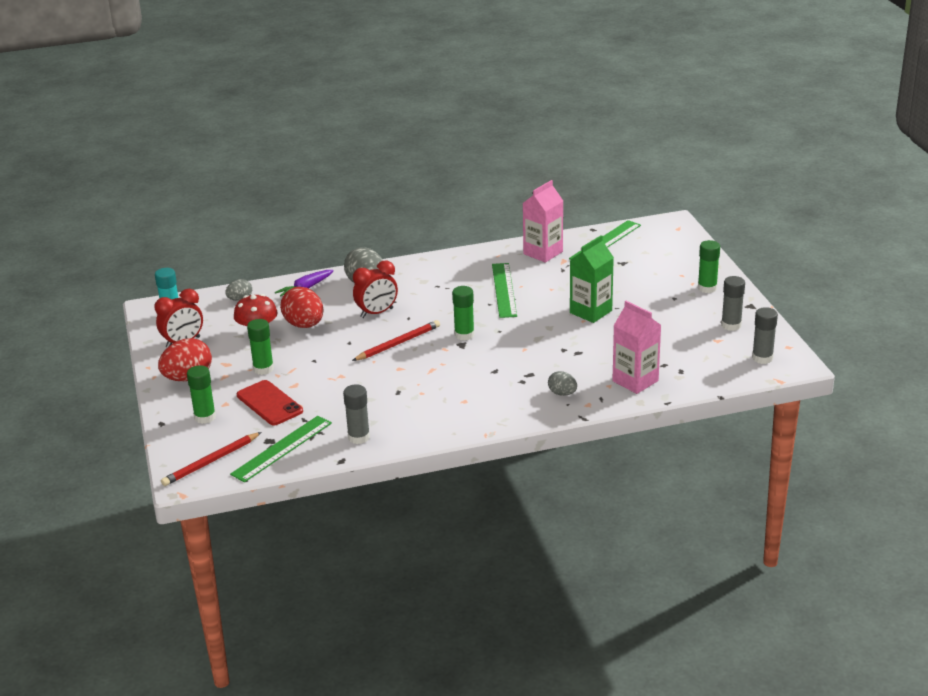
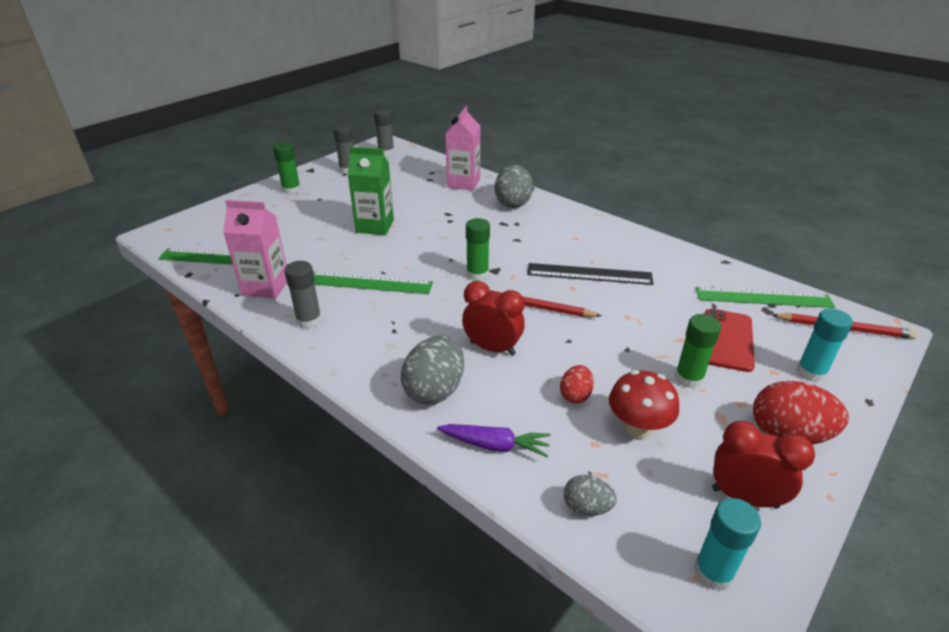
camera: 125 degrees left, 5 degrees up
(205, 417) = (811, 373): green glue stick -> turquoise glue stick
(304, 325) = (575, 395): red egg -> red egg, size x0.55
(359, 437) = (689, 266): grey glue stick -> grey glue stick (309, 321)
(406, 383) = (589, 274): none -> black ruler
(504, 290) = (369, 283): green ruler -> green ruler turned 45 degrees clockwise
(562, 393) = (513, 203): grey egg -> grey egg, size x1.81

